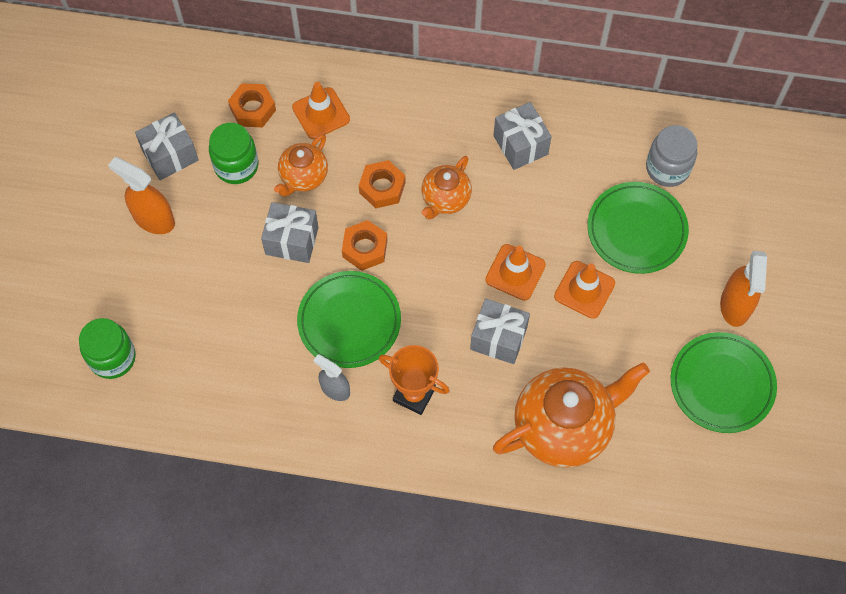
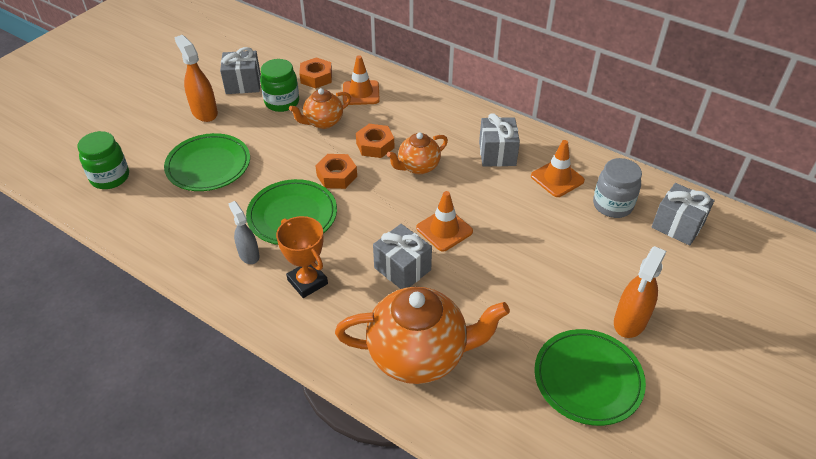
camera: 25 degrees right, 20 degrees down
(292, 240) = (287, 154): grey gift -> grey gift (677, 225)
(584, 290) = (496, 261): orange traffic cone -> orange traffic cone (557, 178)
(636, 230) = (564, 236): green plate -> green plate (208, 166)

